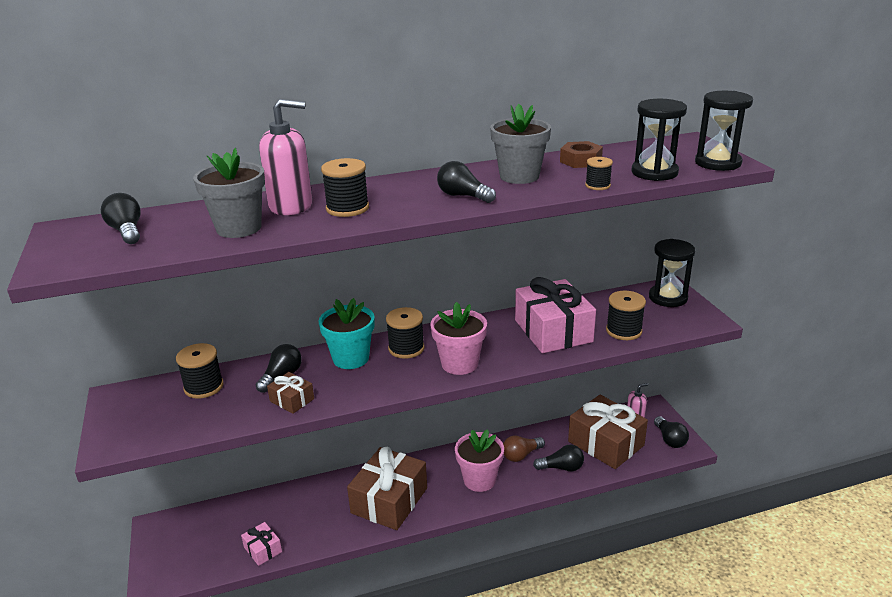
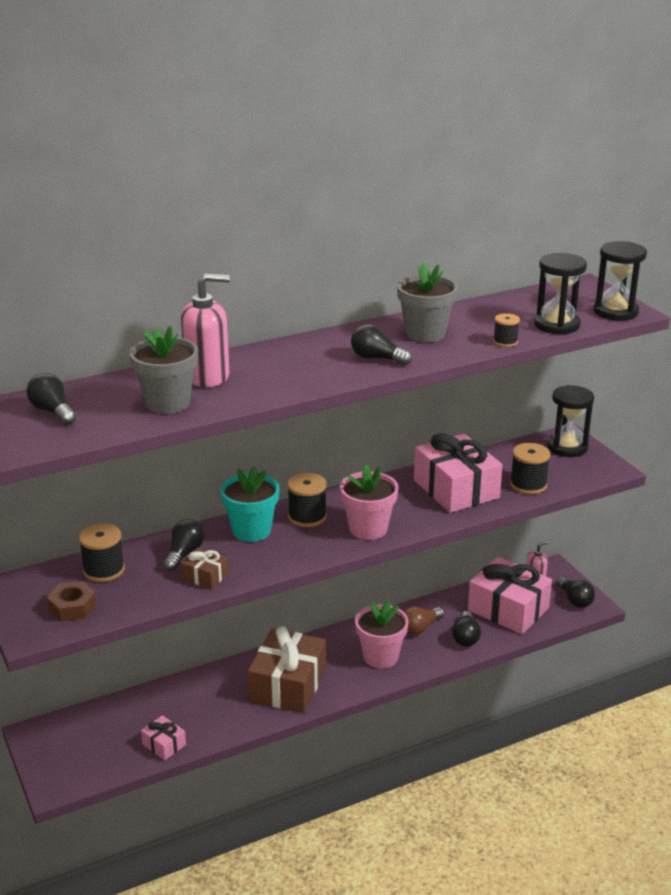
camera: 10 degrees left, 0 degrees up
(347, 208) = (266, 377): black spool -> none
(561, 468) = (465, 637): black light bulb -> black light bulb turned 105 degrees clockwise
(580, 161) = (481, 313): brown nut -> brown nut (72, 607)
(606, 443) = (508, 609): brown gift -> pink gift

